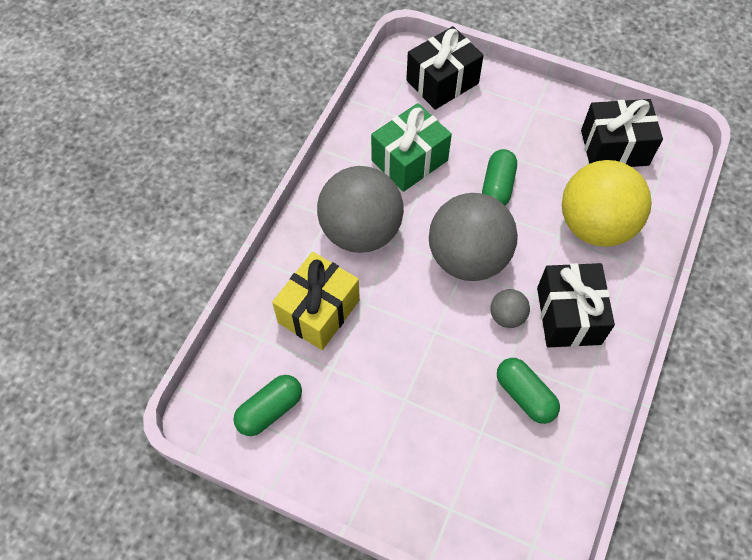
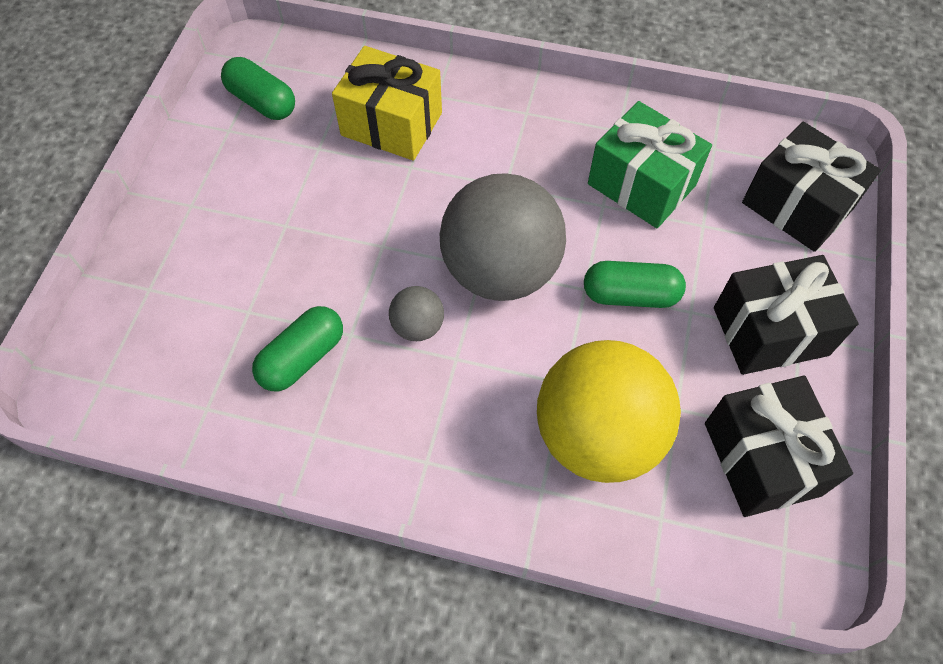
camera: 80 degrees right, 0 degrees up
(361, 231) = (513, 148): grey ball -> none
(568, 316) = (432, 406): black gift -> black gift (770, 331)

